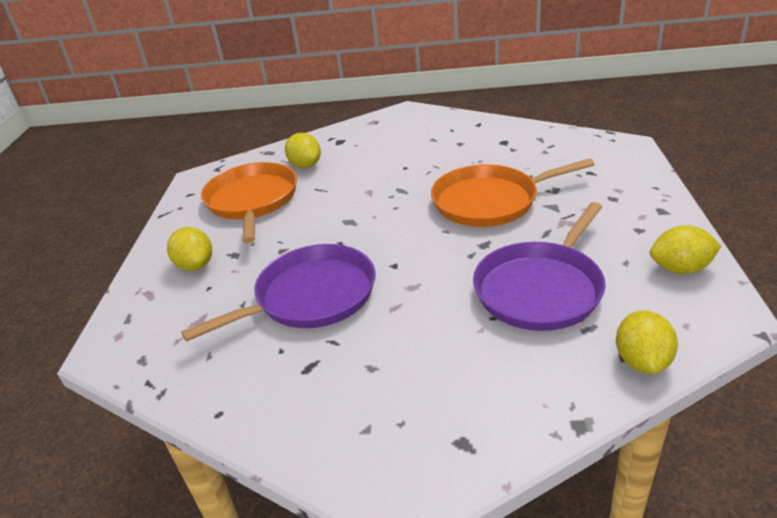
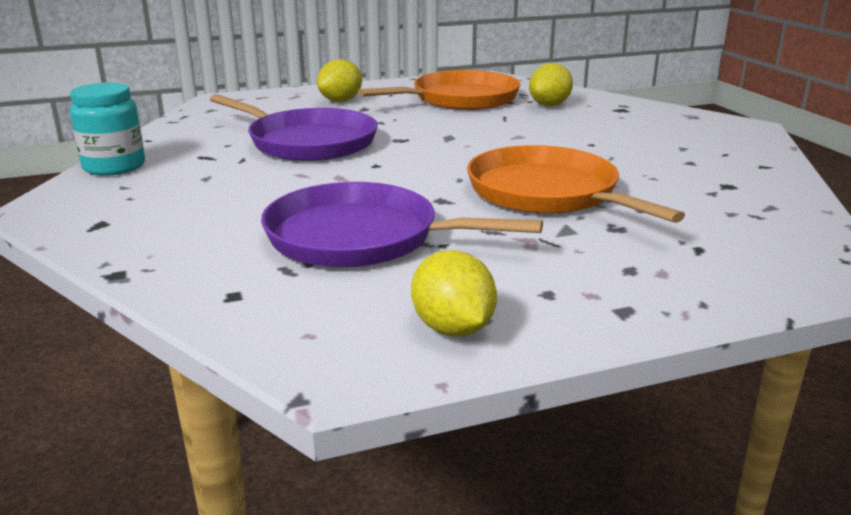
camera: 65 degrees right, 10 degrees down
(298, 440) = (114, 167): none -> turquoise jar
(642, 361) = (226, 305): yellow lemon -> none

